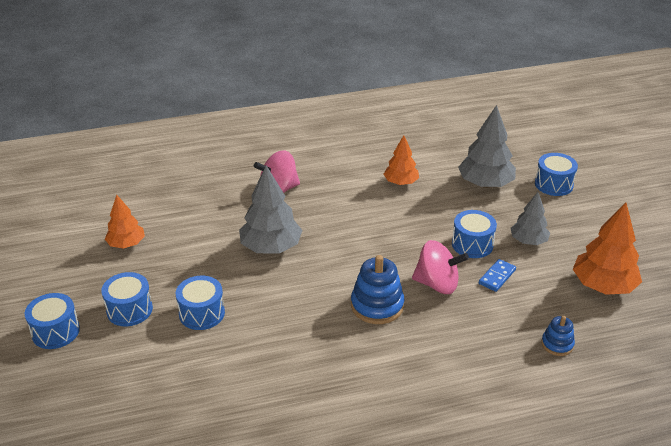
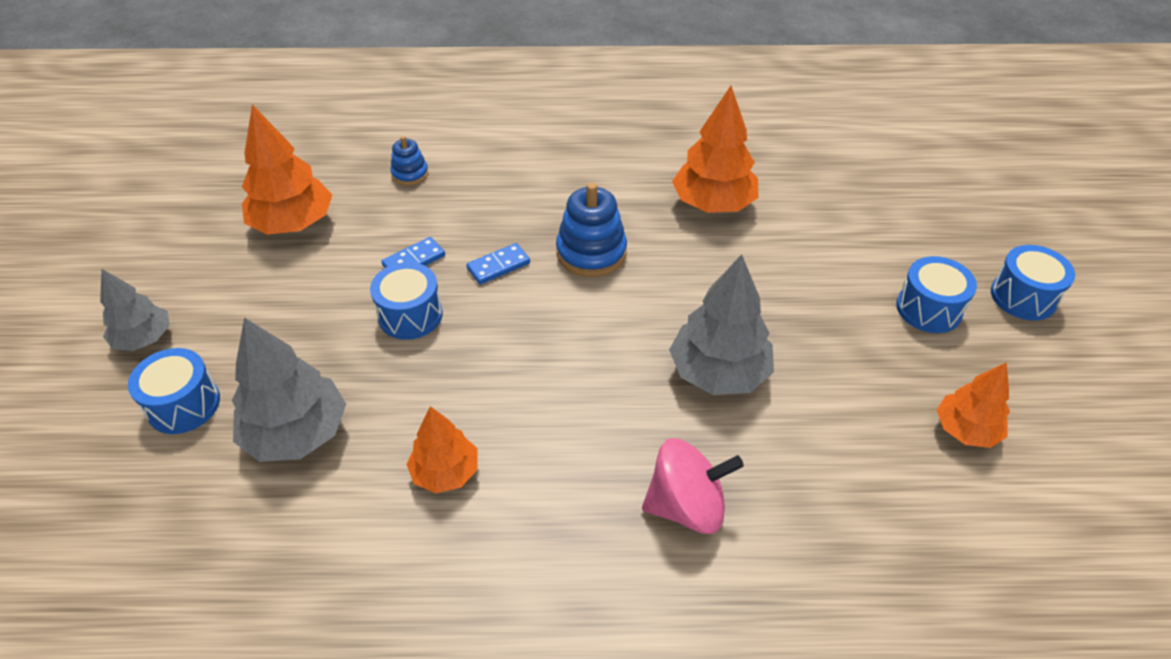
camera: 165 degrees left, 10 degrees up
(202, 313) = (825, 285): blue drum -> none
(294, 366) = (713, 204): none -> orange tree
(437, 284) = (498, 266): pink spinning top -> blue domino
(528, 241) = (326, 304): grey tree -> grey tree (144, 339)

